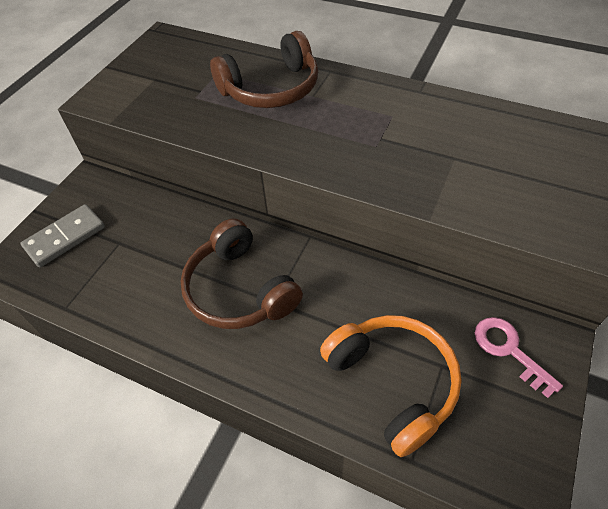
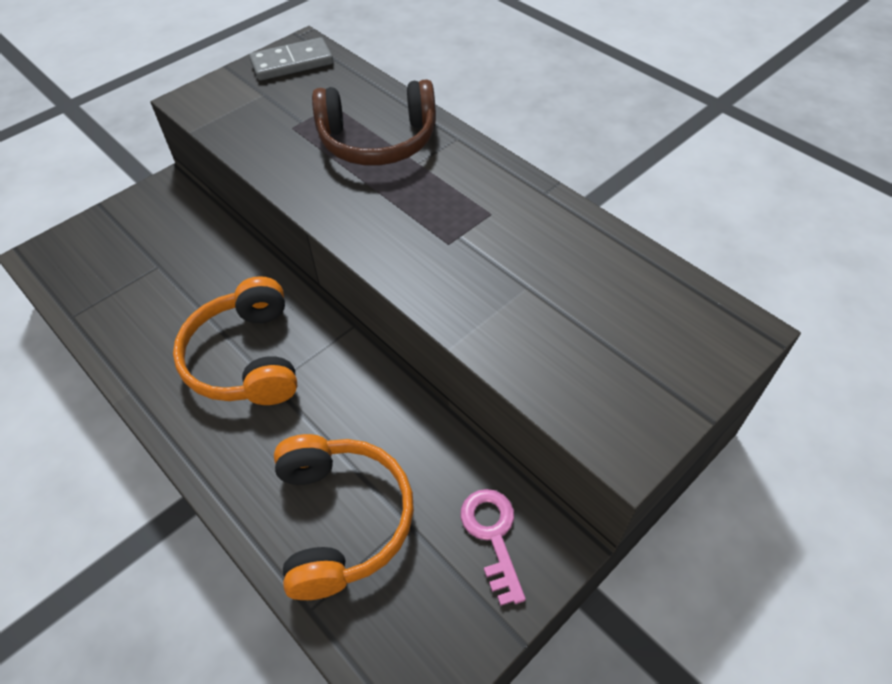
camera: 20 degrees right, 0 degrees up
(65, 237) = (111, 242): grey domino -> grey domino (292, 63)
(240, 289) = (246, 358): brown headphones -> orange headphones

